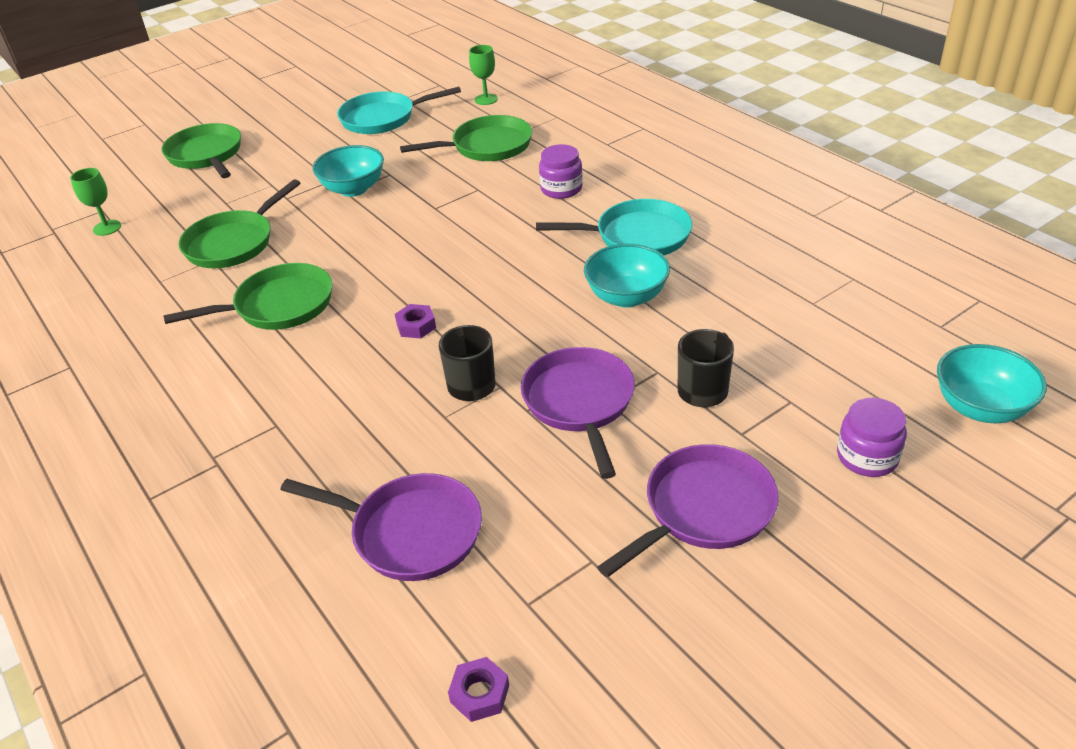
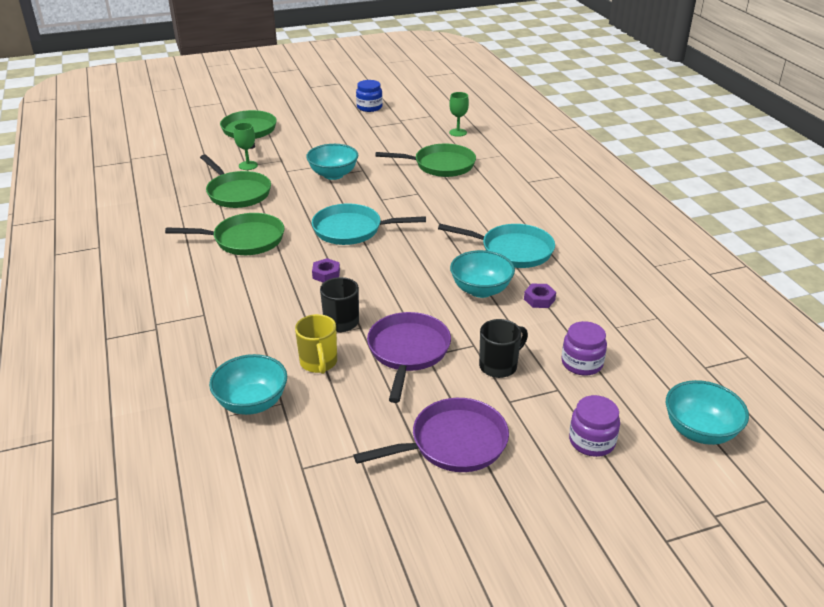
camera: 15 degrees right, 5 degrees down
(107, 228) = (164, 165): green goblet -> green goblet (248, 165)
(234, 243) = (237, 193): green pan -> green pan turned 90 degrees counterclockwise
(353, 89) = (369, 107): none -> blue jar
(382, 118) = (378, 131): turquoise pan -> turquoise pan (352, 230)
(410, 532) = (252, 403): purple pan -> turquoise bowl
(471, 450) = (319, 363): none -> yellow mug
(480, 694) = (242, 512): purple nut -> purple nut (539, 299)
(561, 189) = (476, 206): purple jar -> purple jar (582, 363)

